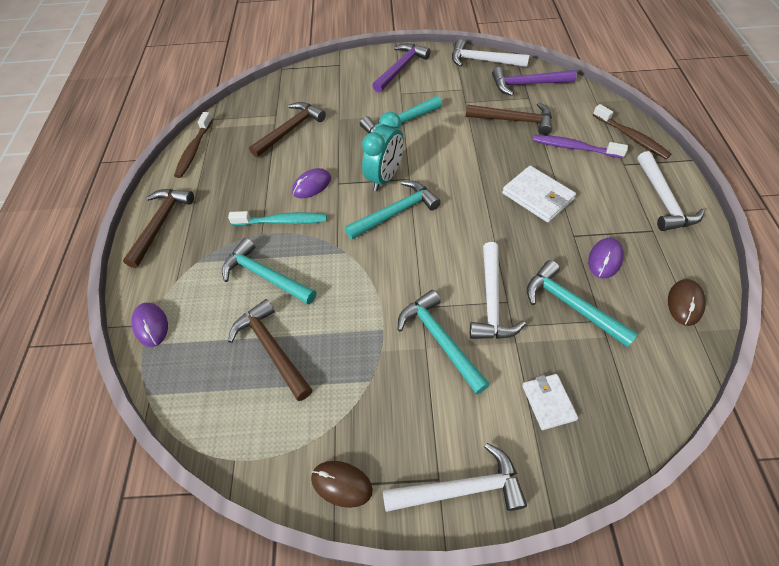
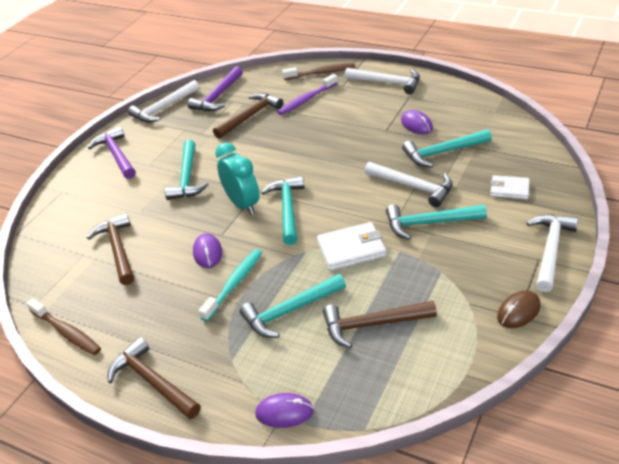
camera: 60 degrees left, 15 degrees down
(537, 196) = (337, 133): white wallet -> white wallet (351, 249)
(685, 303) = (473, 108): brown mouse -> none

